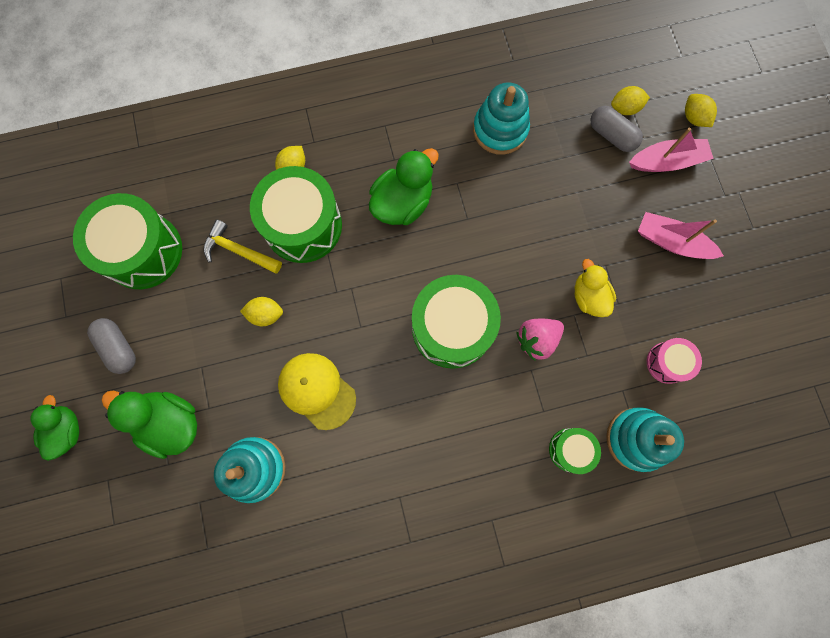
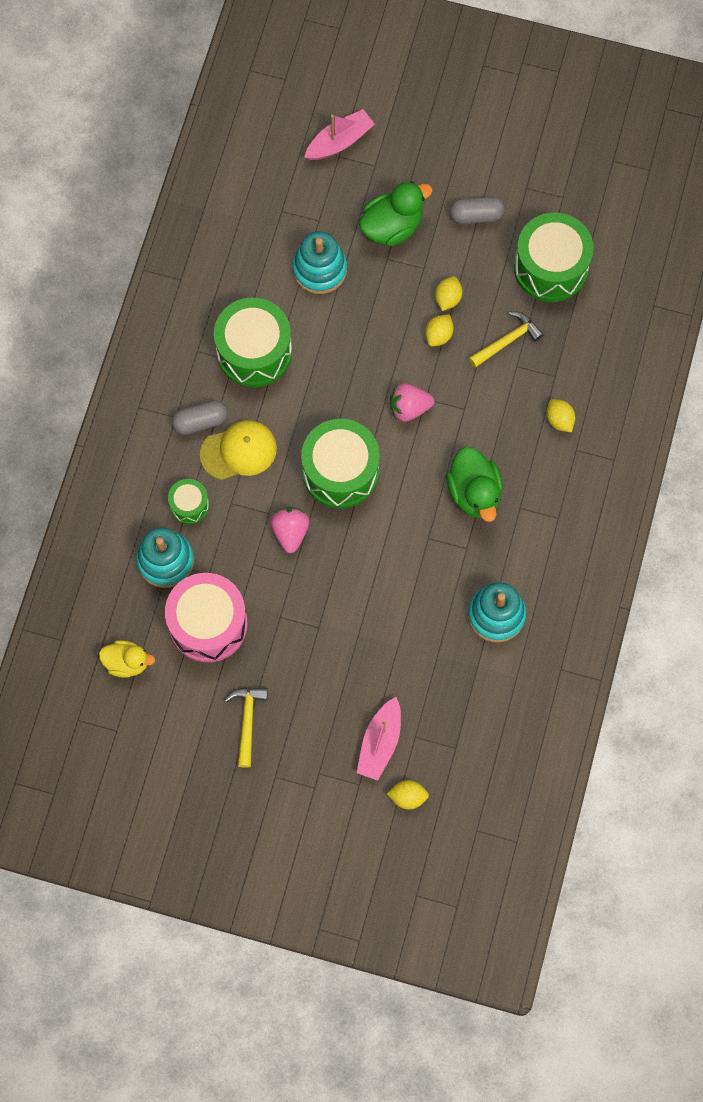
camera: 120 degrees right, 5 degrees down
(67, 430) = (430, 153): green duck -> none
(303, 225) = (500, 402): green drum -> green drum (254, 352)
(317, 390) = (352, 343): yellow cap -> yellow cap (239, 451)
(354, 301) = (409, 408): none -> pink strawberry
(588, 297) = (300, 596): yellow duck -> yellow duck (127, 662)
(611, 135) = (434, 710): grey capsule -> grey capsule (200, 421)
(625, 108) = (453, 740): yellow lemon -> yellow lemon (448, 298)
(667, 362) = (208, 624): pink drum -> pink drum, size x1.96
(671, 242) = (305, 697): pink boat -> pink boat (339, 141)
(725, 277) = (247, 721): none -> yellow hammer

